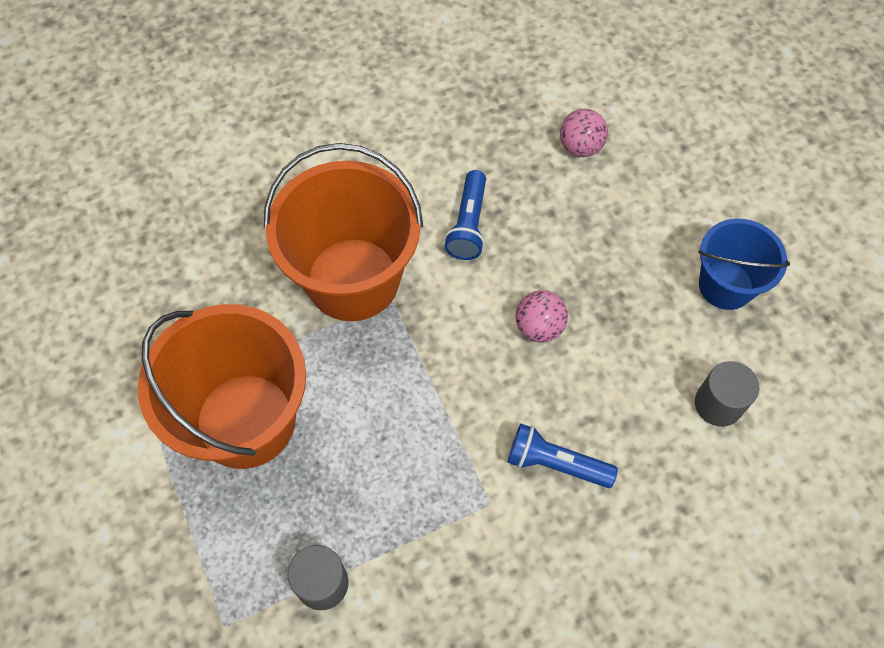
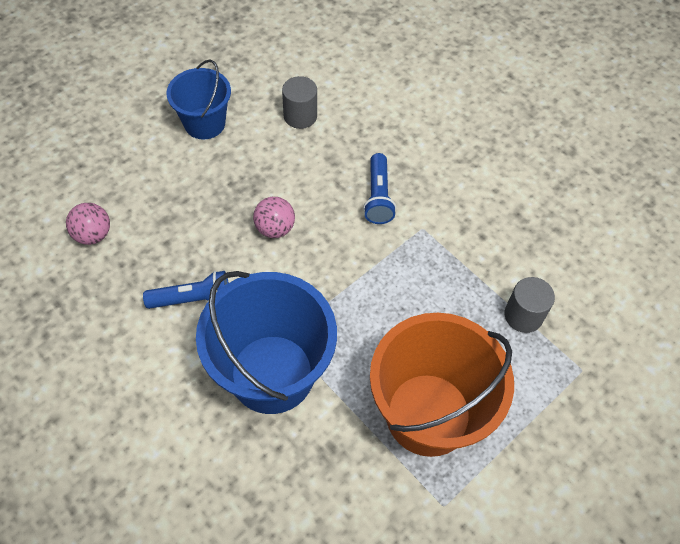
camera: 110 degrees left, 5 degrees down
(353, 279) = (272, 373): orange bucket -> blue bucket

